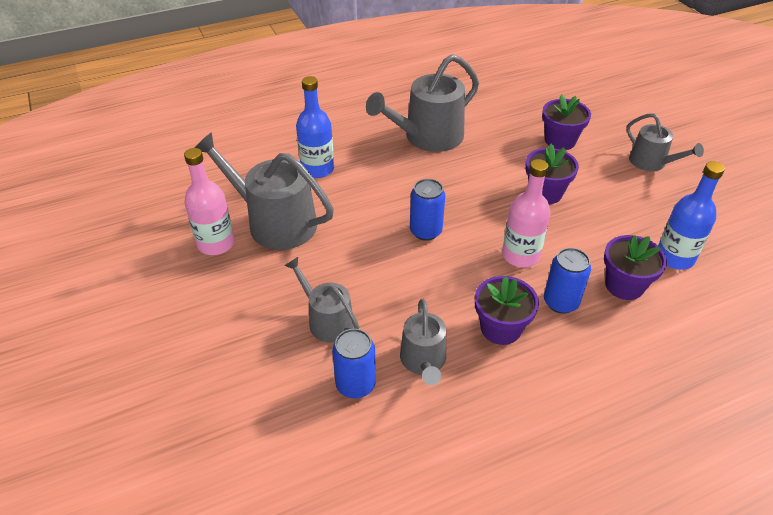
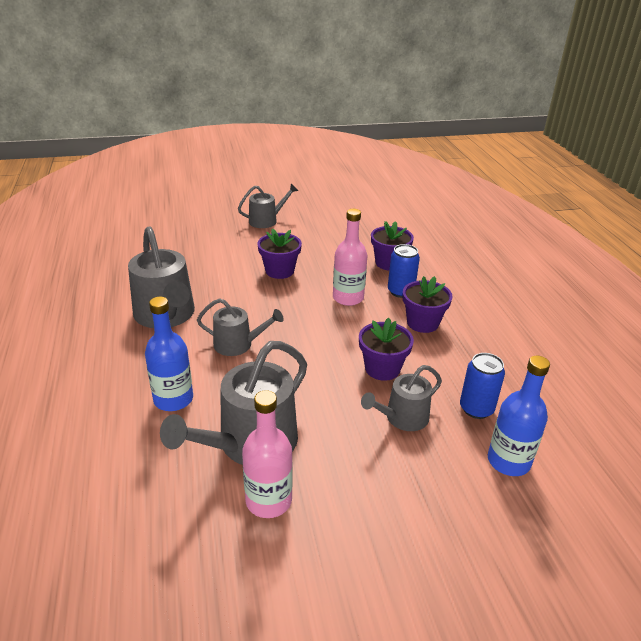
camera: 80 degrees left, 10 degrees down
(423, 361) = (452, 367): grey watering can -> grey watering can (238, 344)
(425, 231) = (303, 340): blue can -> none
(560, 140) = (217, 249): purple flower pot -> purple flower pot (382, 368)
(674, 257) = (367, 239): blue bottle -> blue bottle (508, 461)

